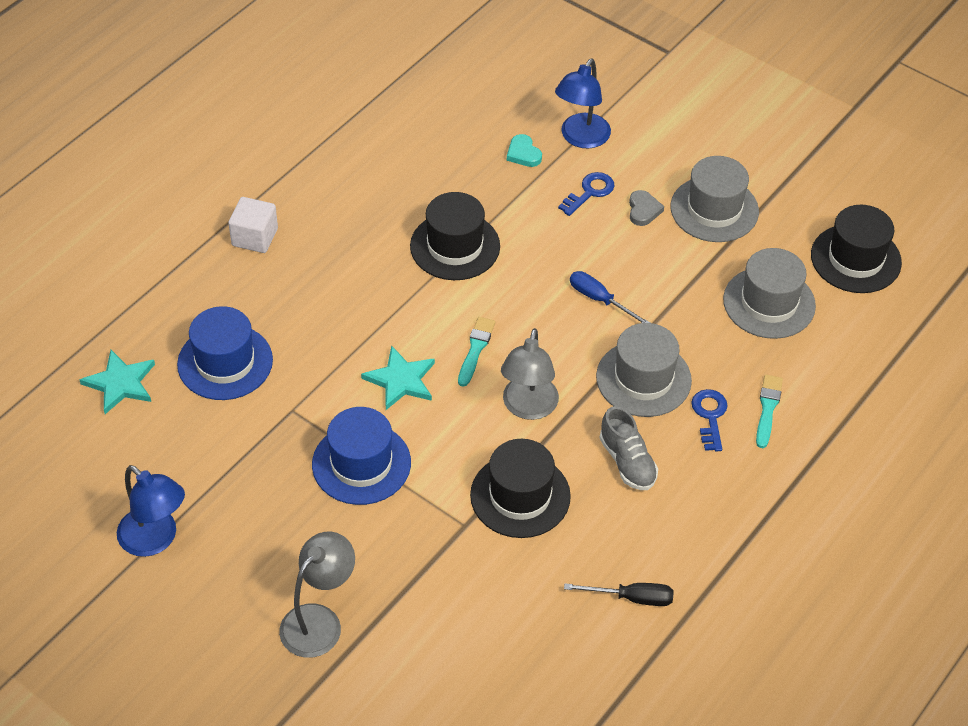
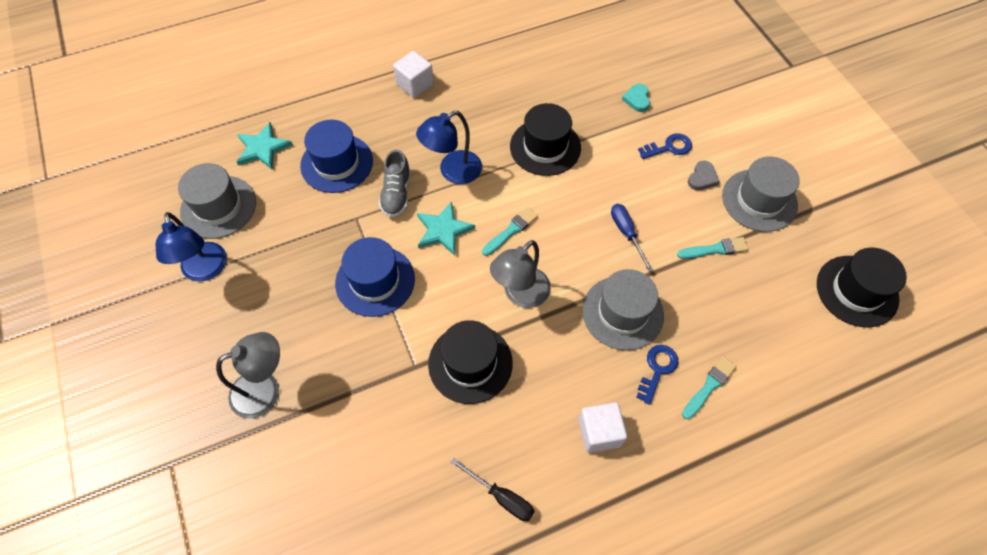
camera: 30 degrees right, 10 degrees up
(581, 138) = (686, 104): blue lamp -> blue lamp (453, 172)
(627, 462) = (568, 376): grey shoe -> grey shoe (396, 194)
(689, 498) = (599, 432): none -> white cube
(698, 277) = (715, 249): none -> turquoise brush
(769, 303) = (761, 296): grey hat -> grey hat (218, 207)

